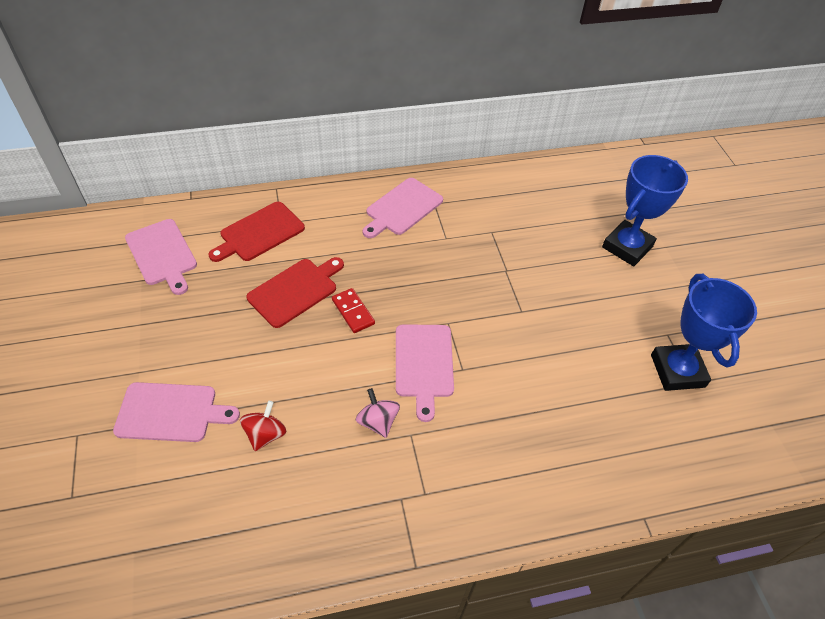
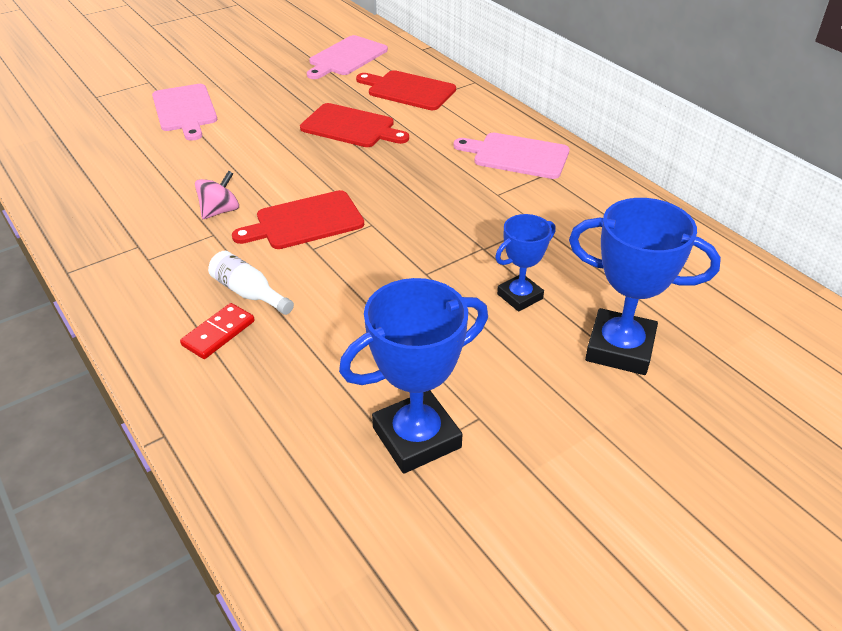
camera: 70 degrees right, 10 degrees down
(265, 434) = (181, 157): red spinning top -> none
(353, 312) = (346, 163): red domino -> red domino (218, 333)
(424, 364) = (305, 221): pink cutting board -> red cutting board
(502, 427) = (249, 293): none -> white bottle
(564, 272) = (520, 296): none -> blue trophy

